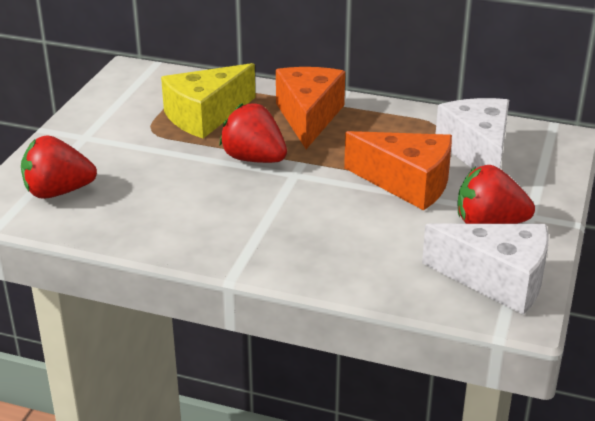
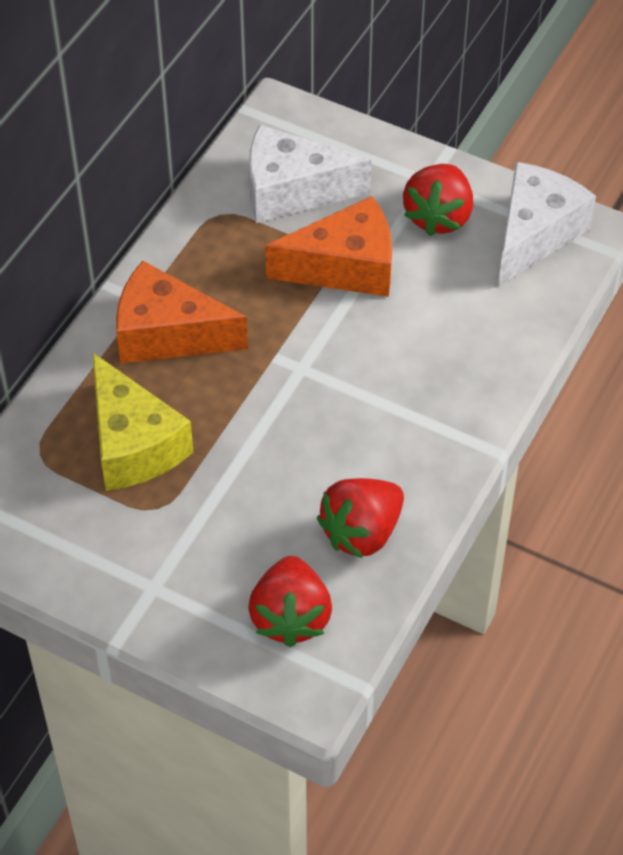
camera: 80 degrees left, 20 degrees up
(254, 159) = (258, 403): red strawberry -> red strawberry (361, 532)
(407, 183) = (345, 267): orange cheese -> orange cheese turned 45 degrees clockwise

